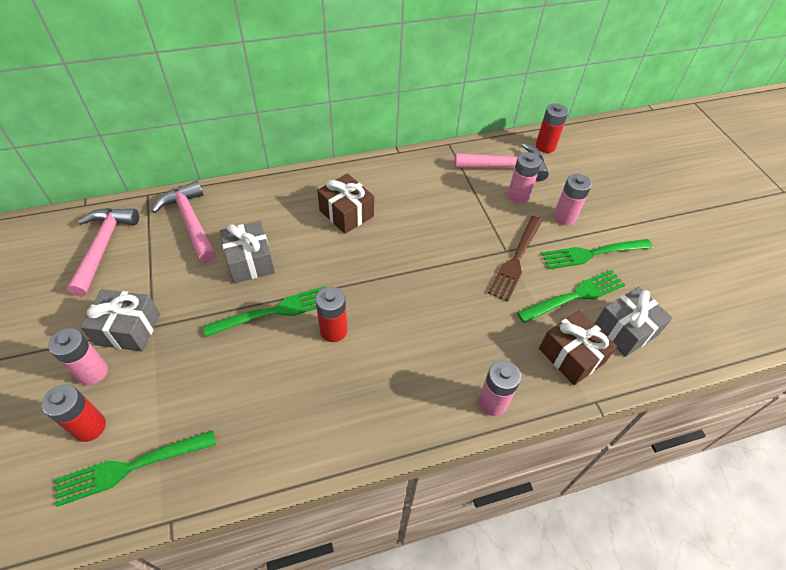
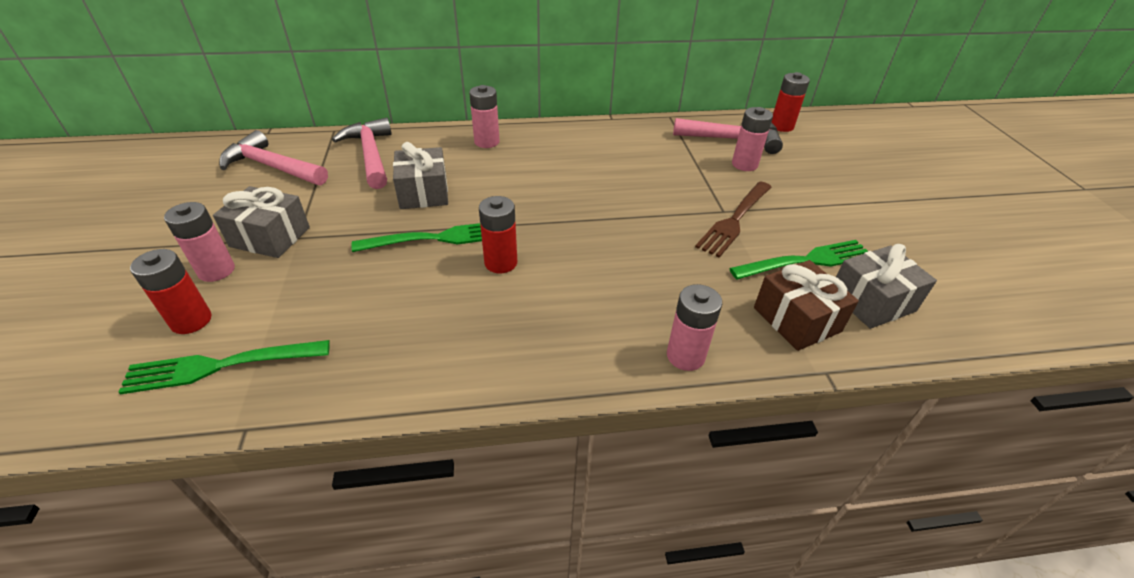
camera: 10 degrees right, 10 degrees down
(103, 247) = (272, 167): pink hammer -> pink hammer turned 75 degrees counterclockwise
(346, 213) = (542, 162): brown gift -> none
(564, 217) = (799, 188): pink battery -> pink battery (487, 142)
(592, 253) = (832, 223): green fork -> none

